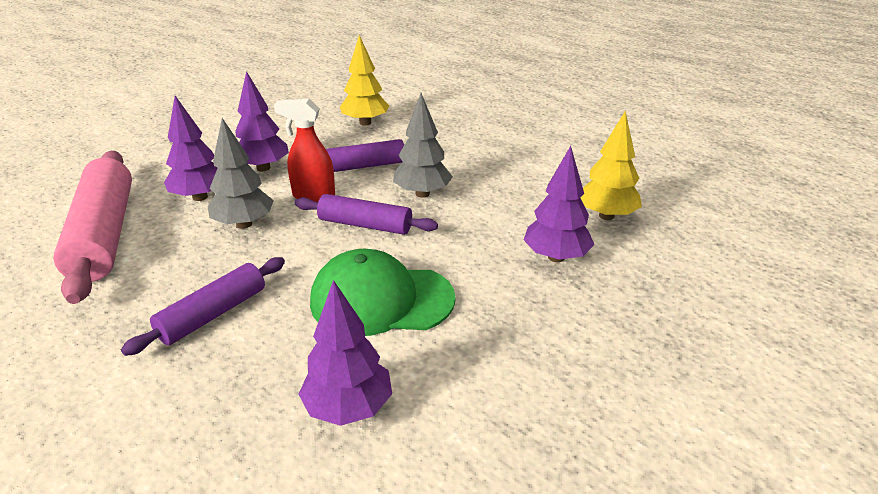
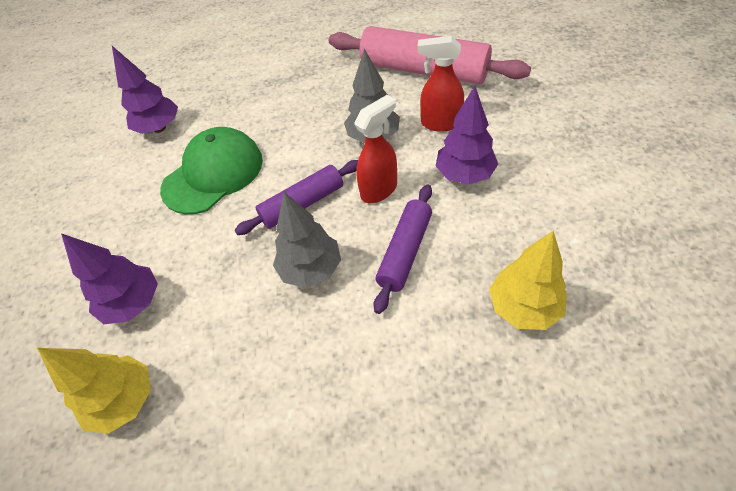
camera: 135 degrees right, 20 degrees up
(200, 197) = (440, 123): purple tree -> red spray bottle
(213, 314) = (284, 100): purple rolling pin -> none

